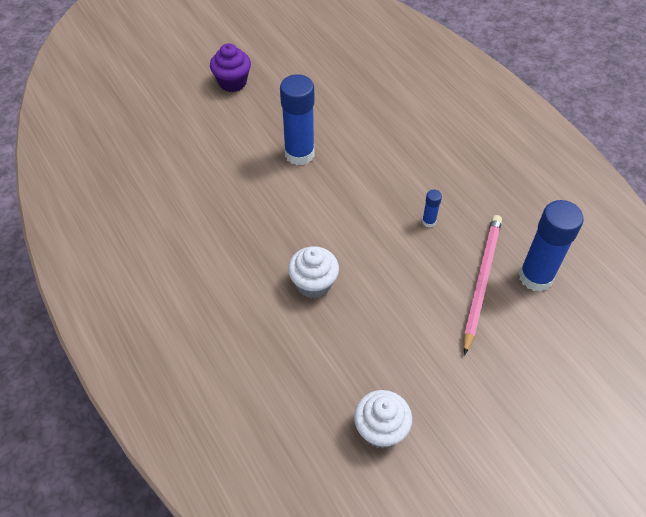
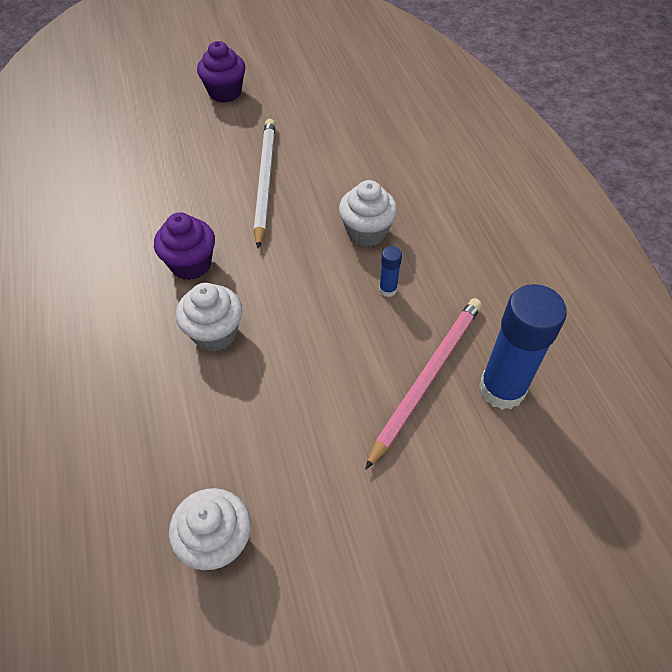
camera: 15 degrees right, 0 degrees up
(270, 234) = (191, 264): none -> purple cupcake
(299, 154) = (265, 181): blue glue stick -> white pencil
(395, 180) = (366, 232): none -> white cupcake

